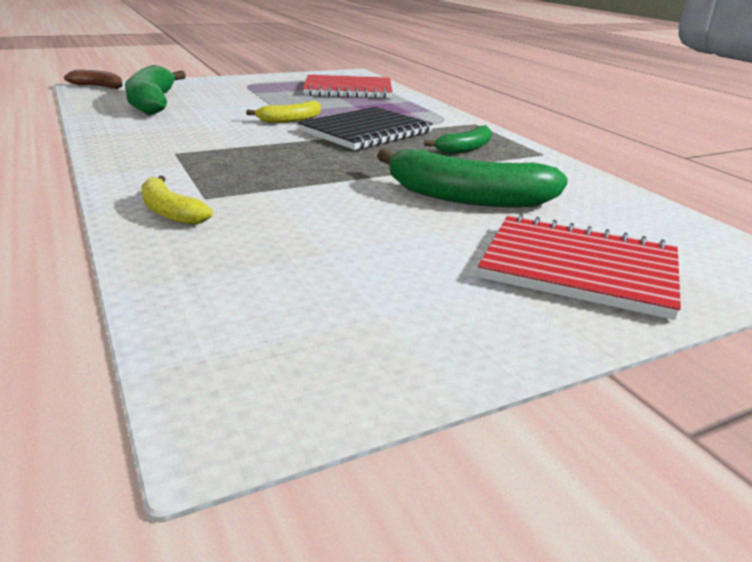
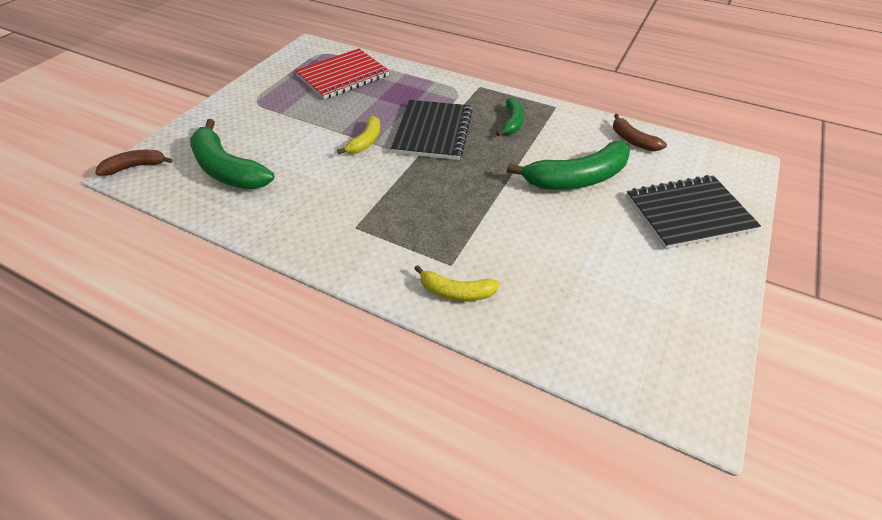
camera: 35 degrees left, 20 degrees up
(579, 268) = (688, 214): red notebook -> black notebook
(606, 198) = (633, 140): none -> brown banana

